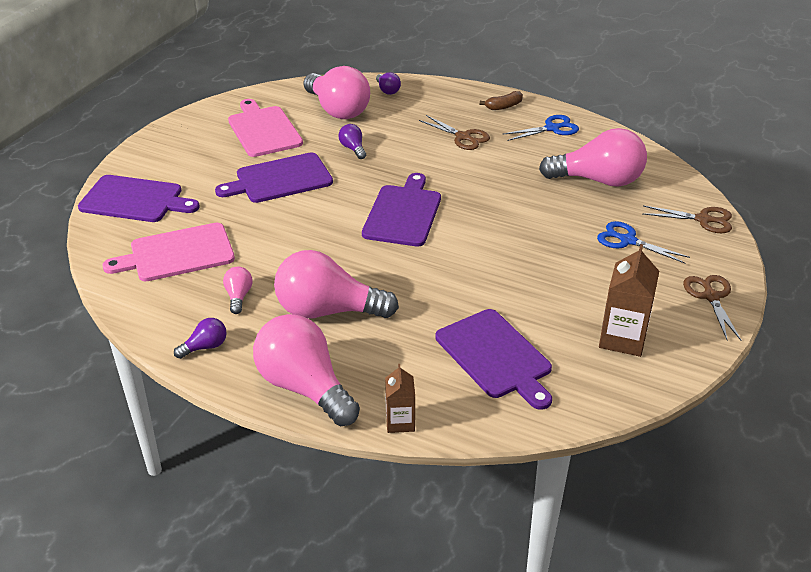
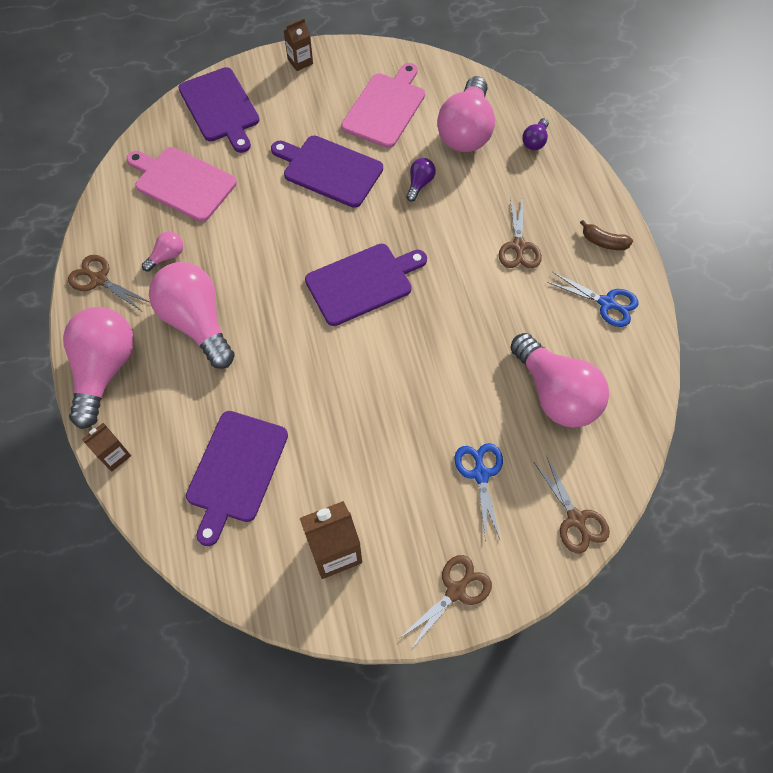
camera: 50 degrees right, 25 degrees up
(157, 144) = (300, 61): none -> brown carton
(205, 347) = (99, 279): purple light bulb -> brown scissors

